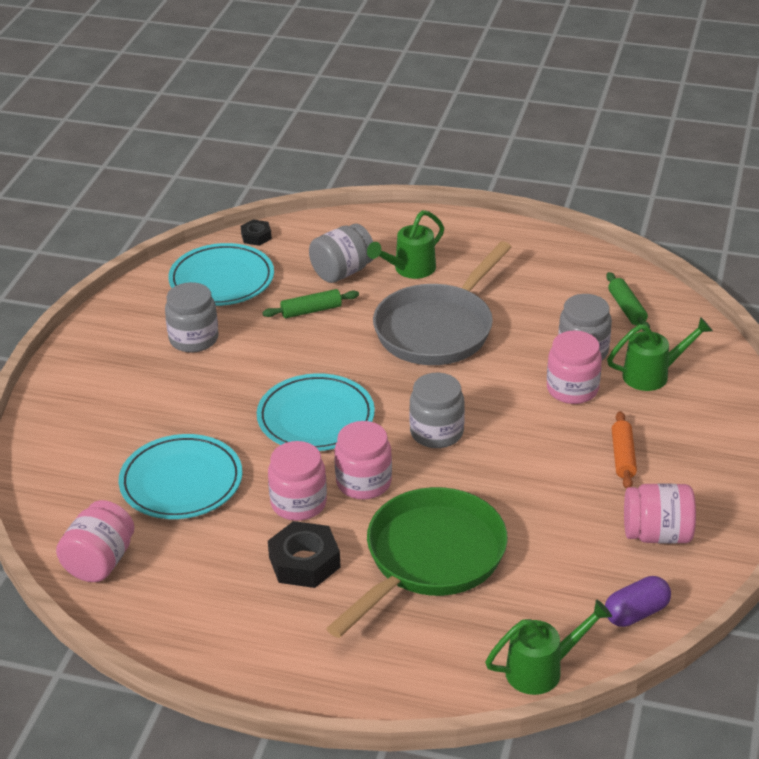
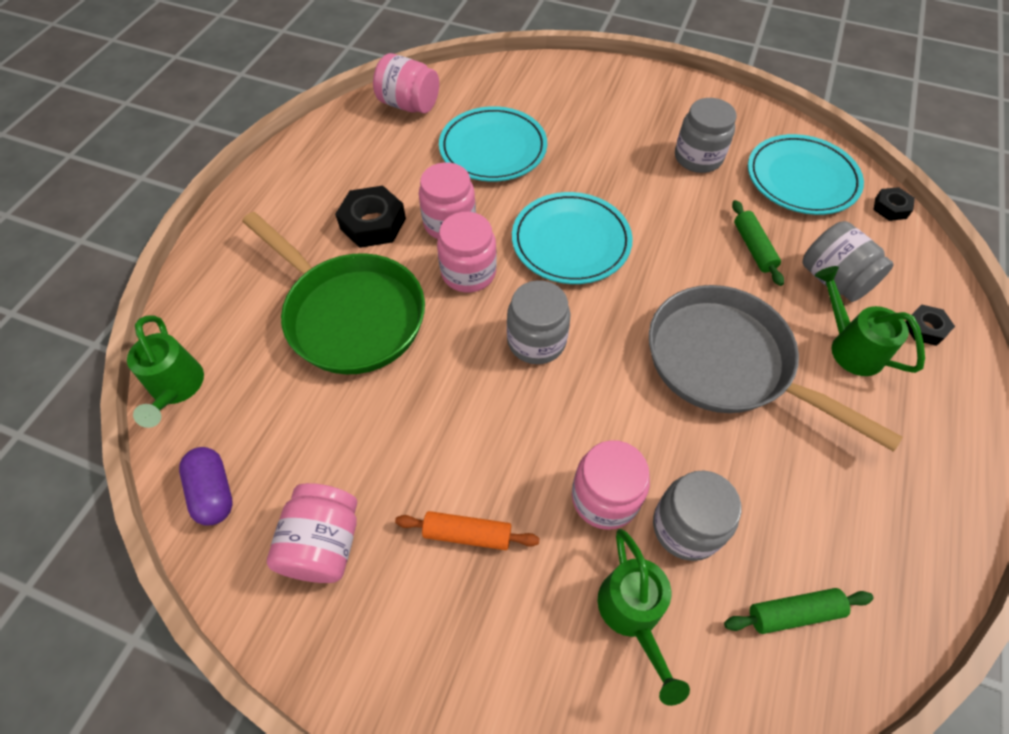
camera: 95 degrees right, 20 degrees up
(385, 234) = (925, 328): none -> black nut

